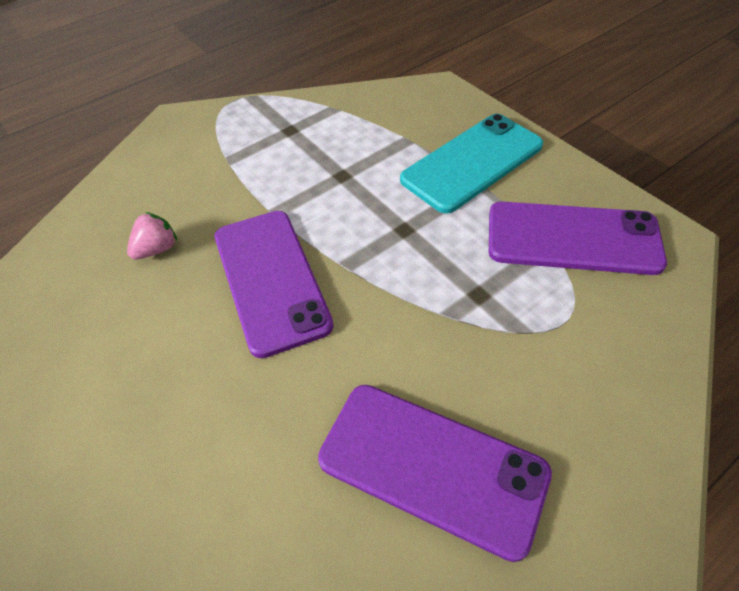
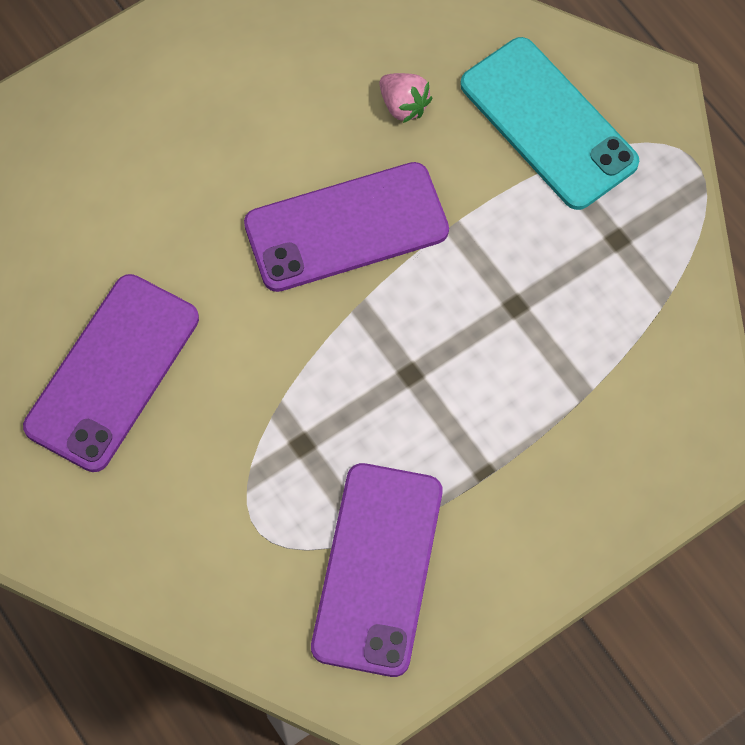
camera: 90 degrees right, 15 degrees up
(472, 163) = (529, 473): turquoise phone -> turquoise phone (548, 123)

